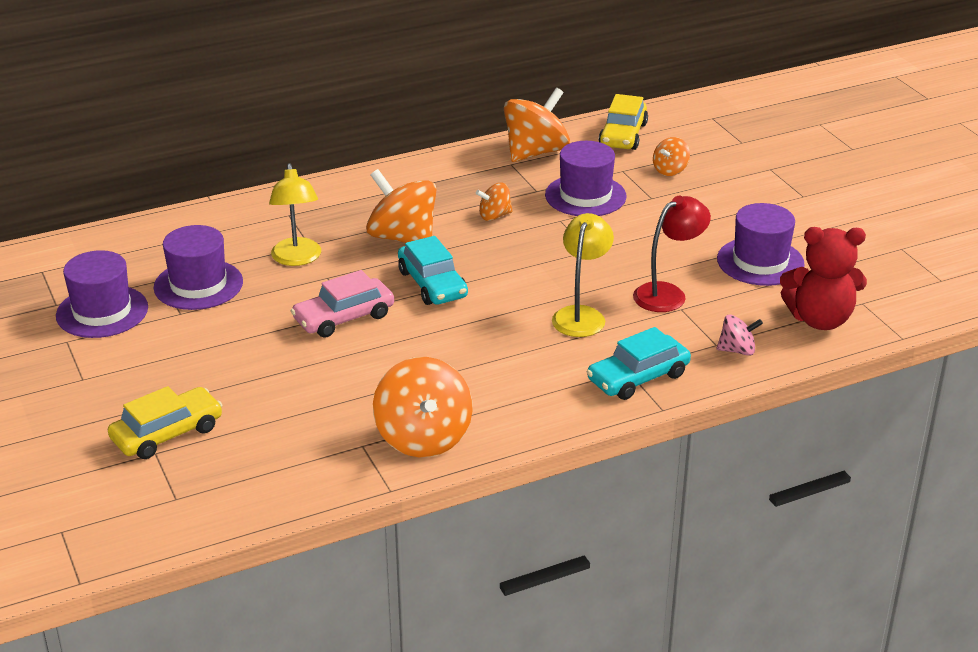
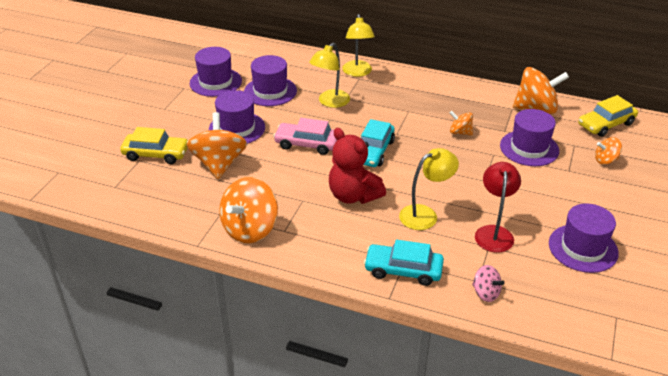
camera: 45 degrees right, 5 degrees up
(226, 348) = (237, 128): none -> purple hat
(277, 209) = (357, 72): none -> yellow lamp
(402, 238) = (395, 119): orange spinning top -> orange spinning top (219, 164)
(668, 294) = (494, 232): red lamp -> red lamp turned 90 degrees counterclockwise
(820, 319) = (569, 309): red teddy bear -> red teddy bear (353, 195)

